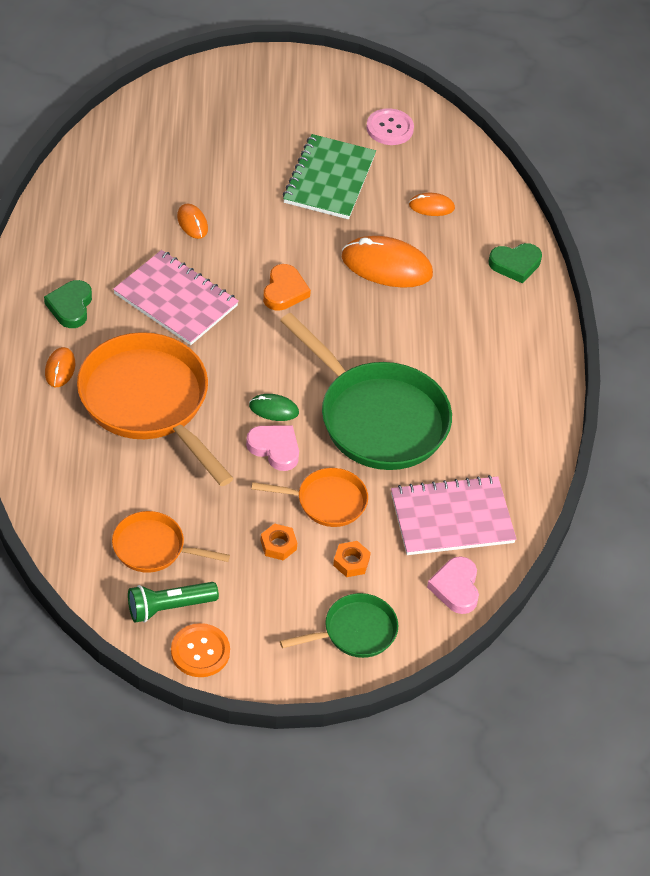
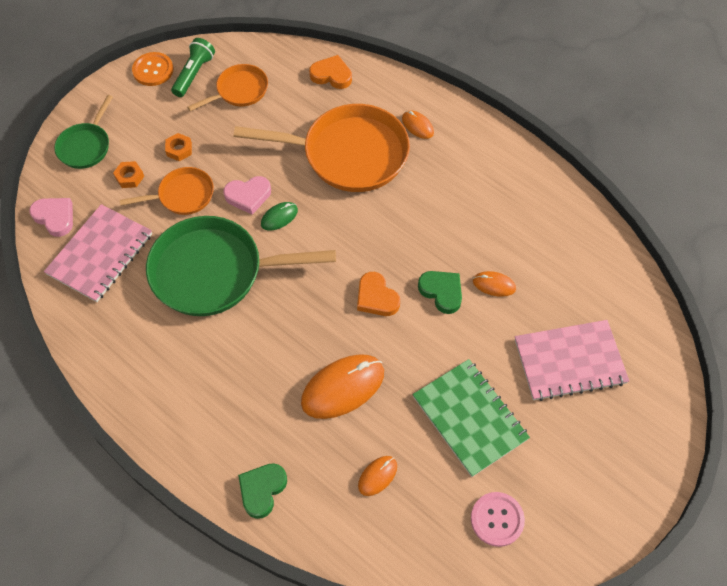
camera: 135 degrees right, 10 degrees up
(55, 480) = (331, 75): none -> orange heart
(70, 307) = (468, 162): green heart -> green heart (441, 292)
(176, 300) = (424, 225): pink notebook -> pink notebook (569, 361)
(326, 501) = (182, 195): orange pan -> orange pan turned 150 degrees counterclockwise

